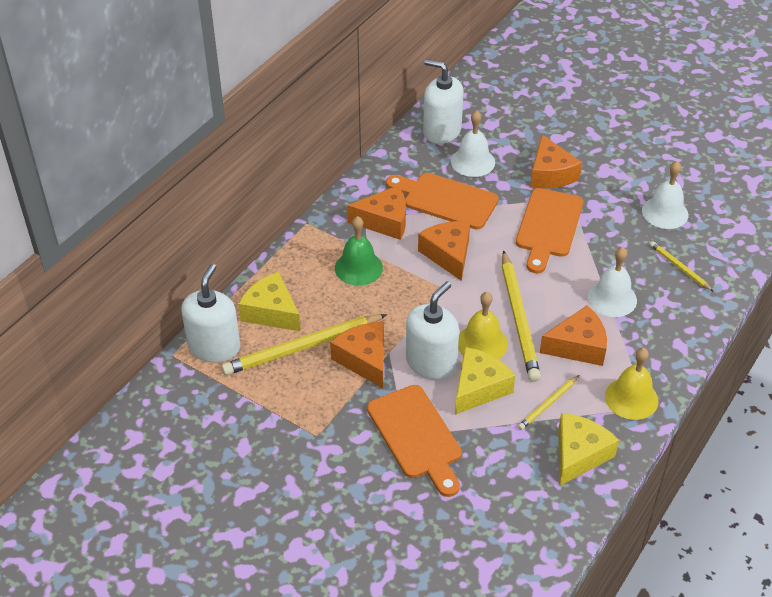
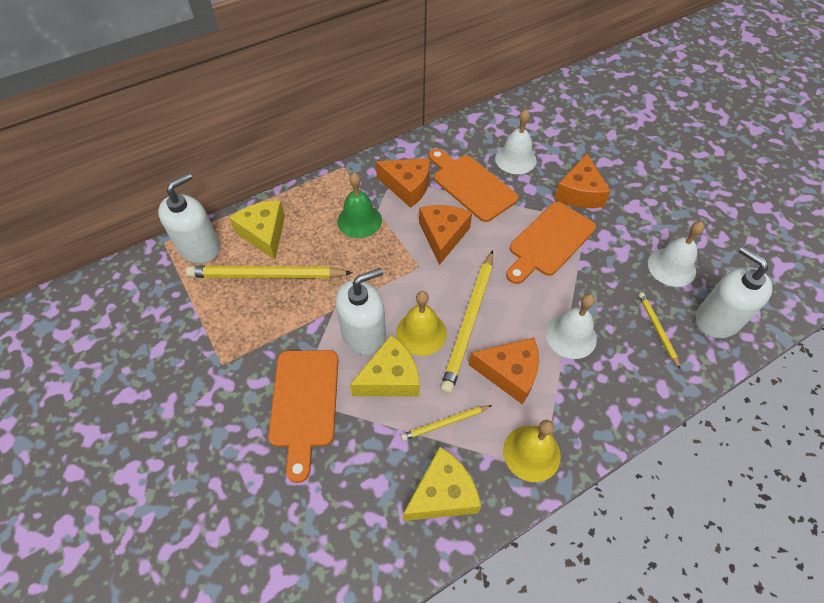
camera: 25 degrees right, 10 degrees up
(364, 359) = (309, 307): orange cheese -> none
(442, 131) = (504, 124): white soap dispenser -> white soap dispenser (717, 319)

